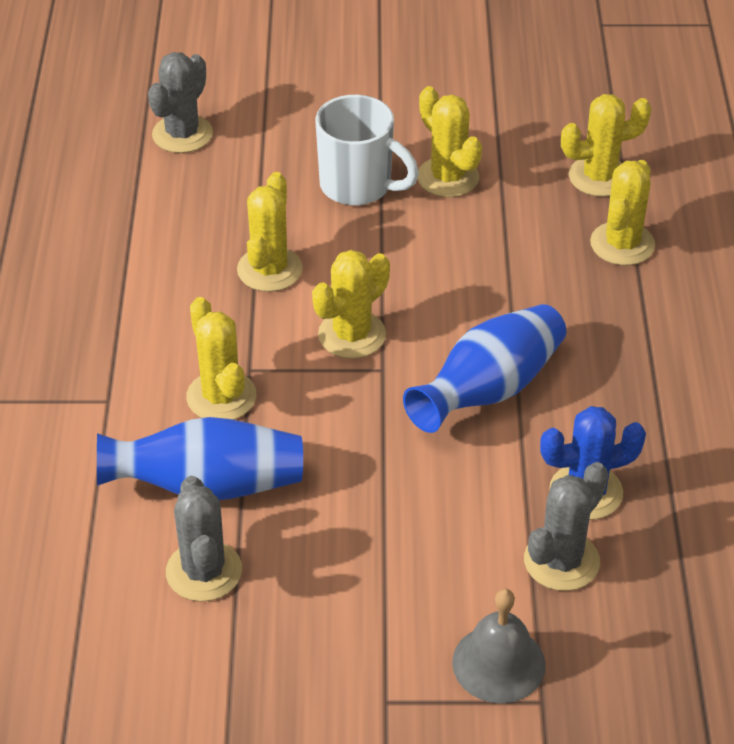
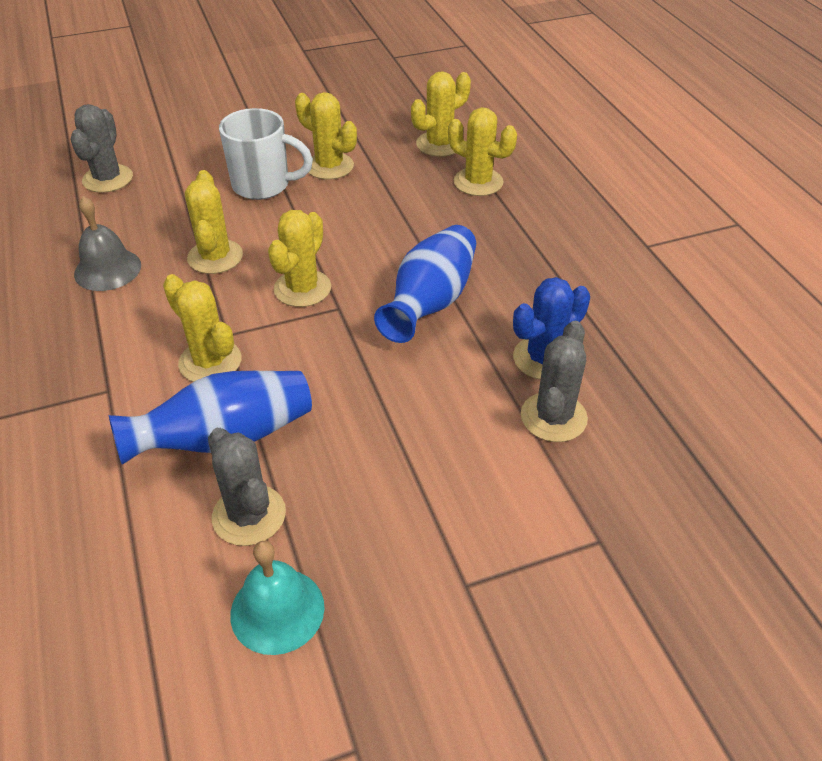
camera: 20 degrees left, 0 degrees up
(198, 668) = (277, 610): none -> turquoise bell
(498, 663) = (546, 519): grey bell -> grey bell (107, 269)
(622, 244) = (478, 182): yellow cactus -> yellow cactus turned 60 degrees counterclockwise

